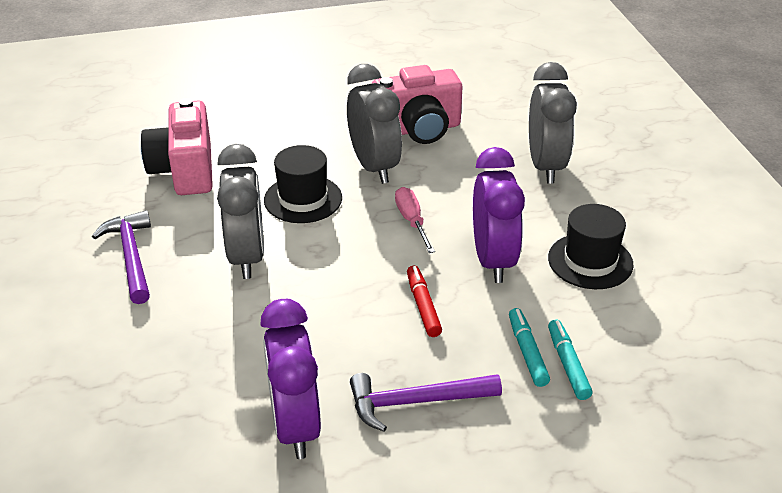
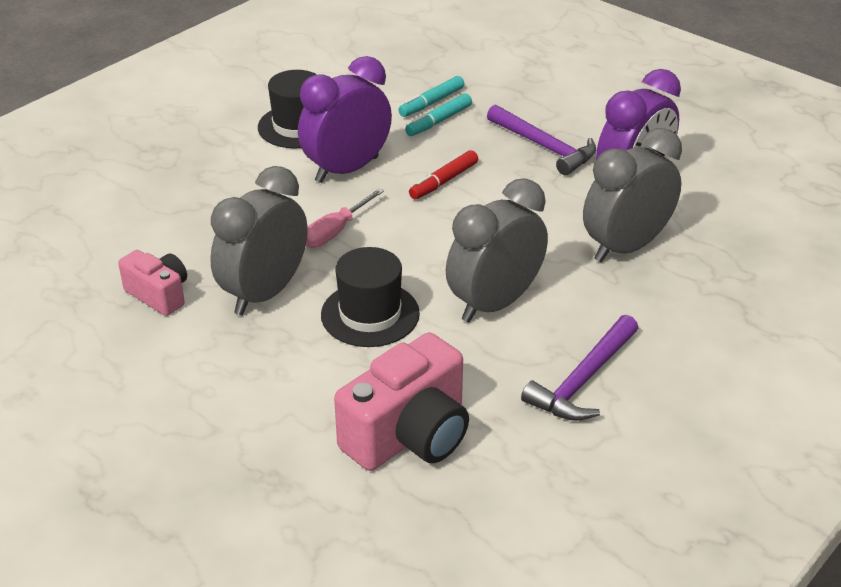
camera: 125 degrees left, 0 degrees up
(418, 129) = (159, 295): pink camera -> pink camera, size x0.57
(545, 166) = (165, 190): grey clock -> grey clock (625, 247)

